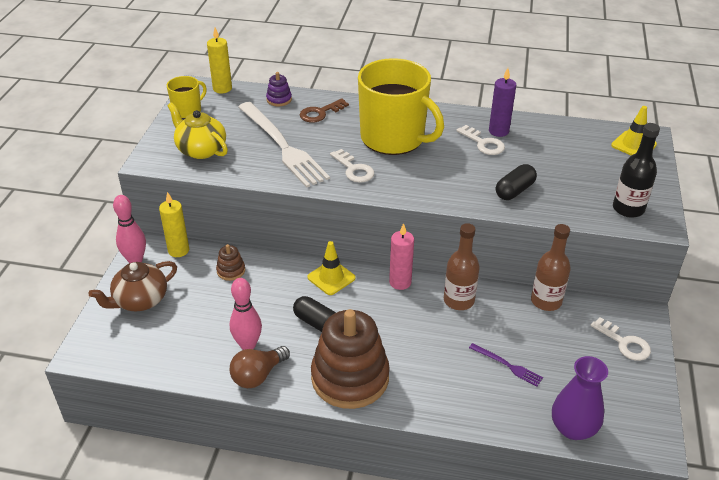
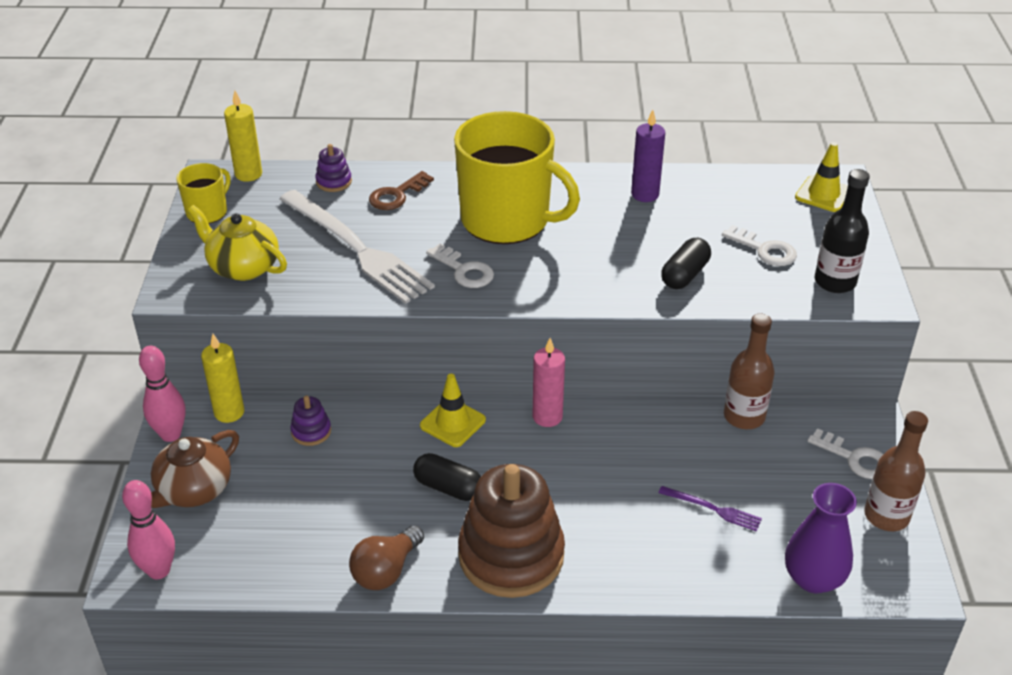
camera: 10 degrees left, 0 degrees up
(231, 271) = (311, 431): brown stacking toy -> purple stacking toy
(248, 345) = (361, 531): pink bowling pin -> pink bowling pin (159, 570)
(458, 300) = (630, 431): brown bottle -> brown bottle (886, 516)
(483, 143) = (629, 214): white key -> white key (764, 250)

